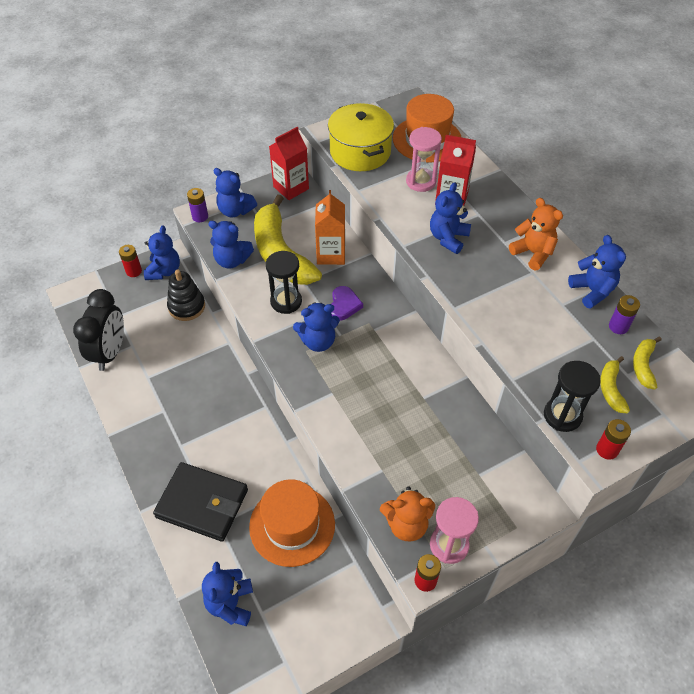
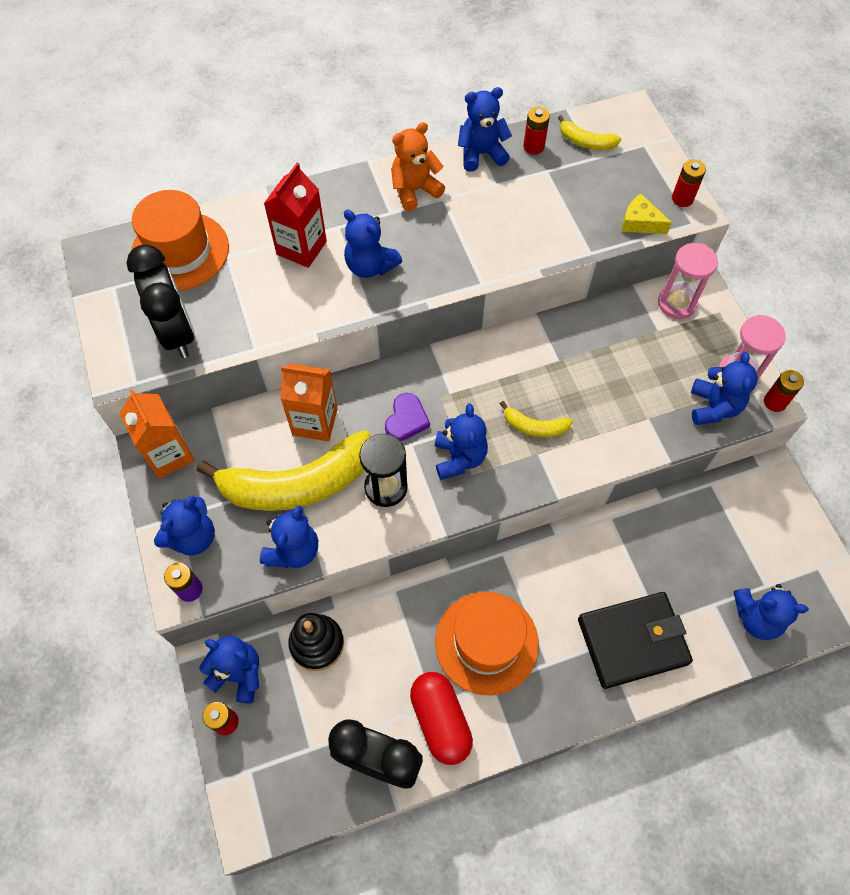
camera: 80 degrees left, 10 degrees up
(137, 383) = (440, 720): none -> red capsule
(202, 503) = (632, 641): black wallet -> black wallet turned 45 degrees clockwise
(291, 188) = (169, 455): red carton -> orange carton
(292, 525) = (666, 541): orange hat -> orange hat (486, 642)
(344, 305) = (406, 419): purple heart -> purple heart turned 90 degrees clockwise
(360, 152) = (177, 333): yellow pot -> black clock
(406, 524) = (713, 407): orange teddy bear -> blue teddy bear
(421, 181) = (261, 274): pink hourglass -> pink hourglass (676, 303)
(562, 415) = (640, 222): black hourglass -> yellow cheese
(611, 389) = (611, 175): yellow banana -> yellow banana (535, 427)
(618, 326) = (533, 147): purple battery -> red battery

